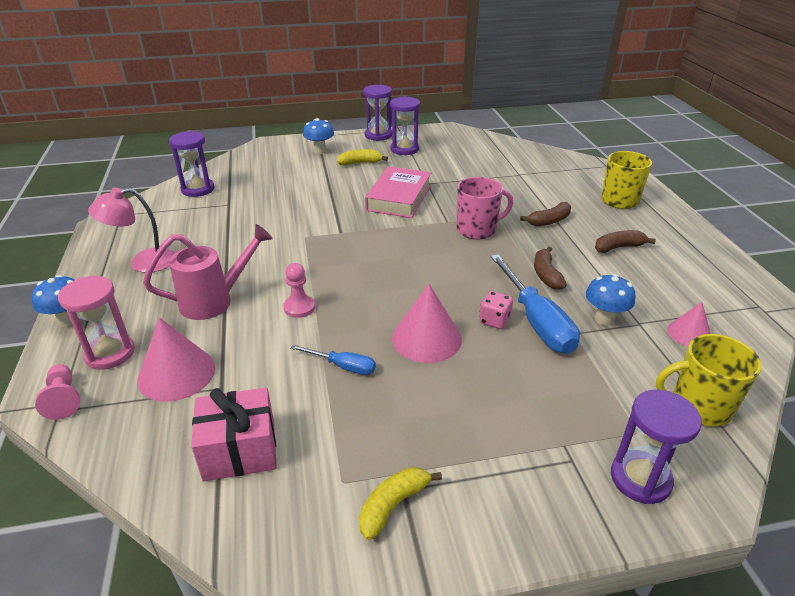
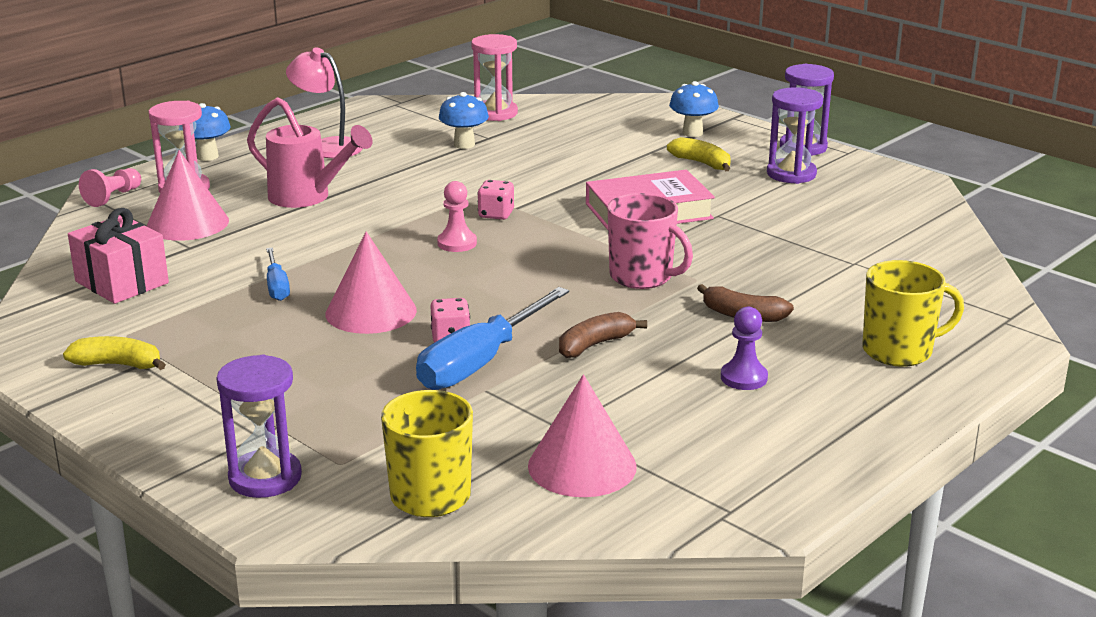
camera: 55 degrees right, 10 degrees down
(198, 189) = (495, 113): purple hourglass -> pink hourglass
(299, 307) = (345, 236): pink pawn -> pink pawn (457, 243)
(341, 242) = (496, 214): none -> pink dice
(604, 319) = (541, 402): blue mushroom -> blue mushroom (464, 144)
(618, 247) = (744, 378): brown banana -> purple pawn
(689, 334) = (582, 466): pink cone -> pink cone, size x1.65

